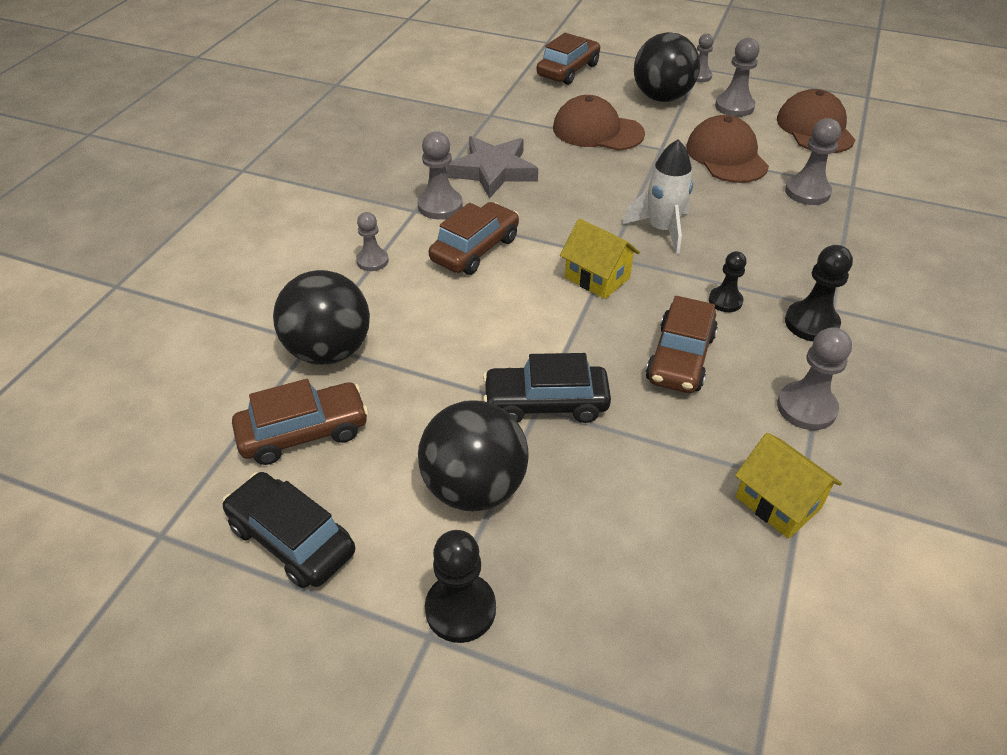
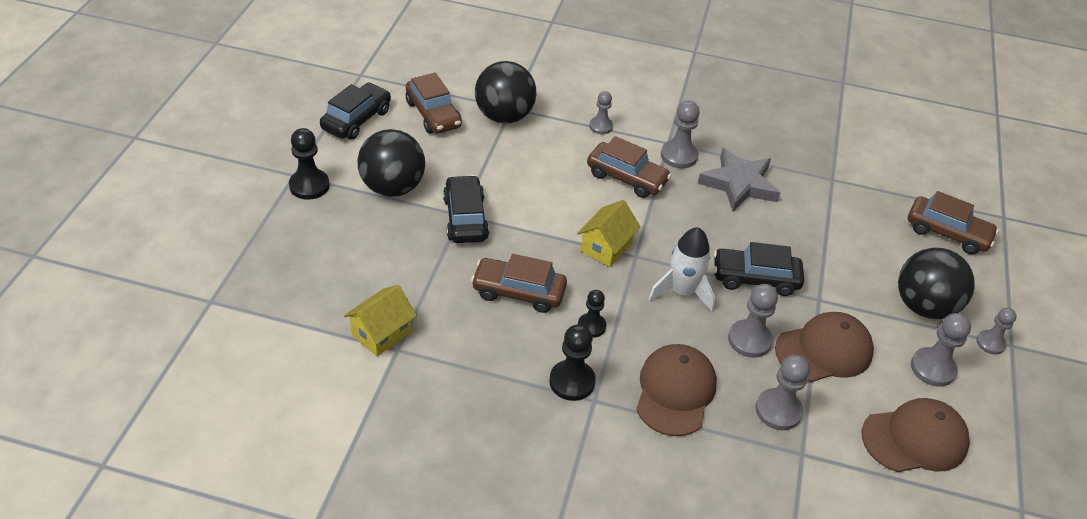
camera: 80 degrees right, 0 degrees up
(597, 131) = (833, 253): brown cap -> brown cap (675, 392)
(637, 181) = (755, 278): none -> black car
(806, 408) = (472, 363): grey pawn -> grey pawn (749, 340)

